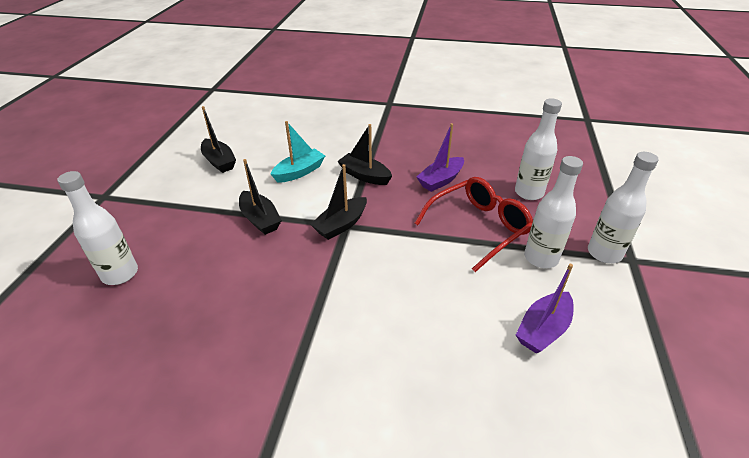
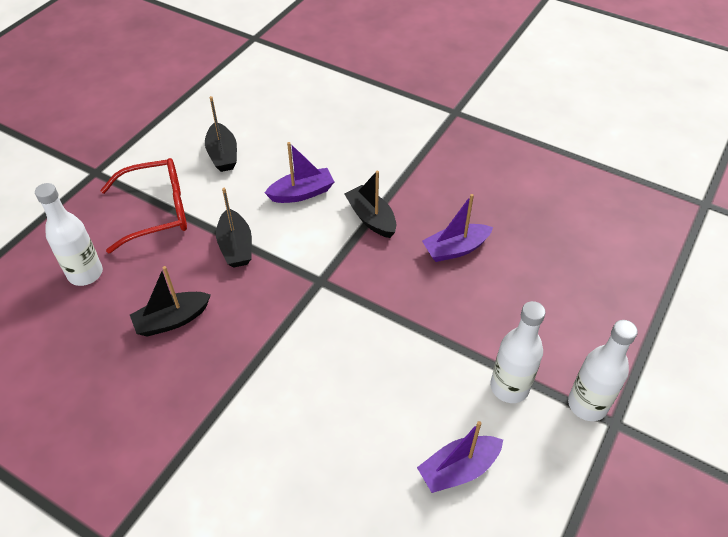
camera: 20 degrees right, 10 degrees up
(299, 172) = (302, 193): turquoise boat -> purple boat
(341, 225) = (315, 278): black boat -> black boat (172, 320)
(479, 227) = (463, 326): red glasses -> red glasses (157, 211)
(529, 193) = (551, 297): white bottle -> none

